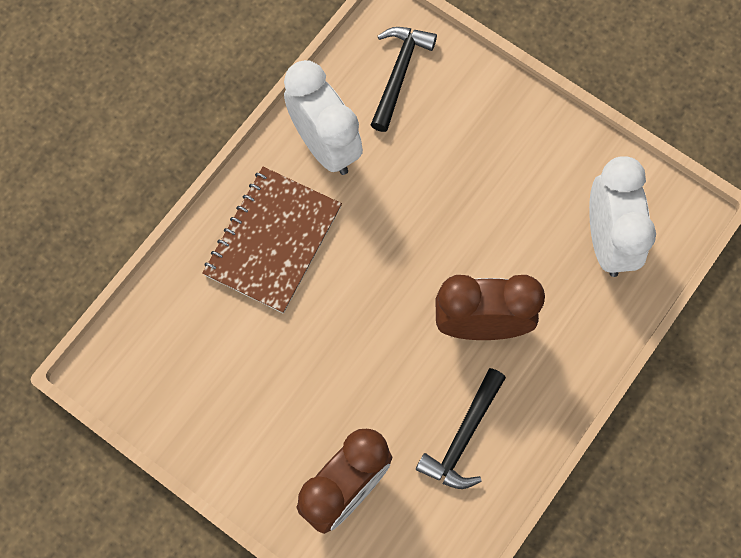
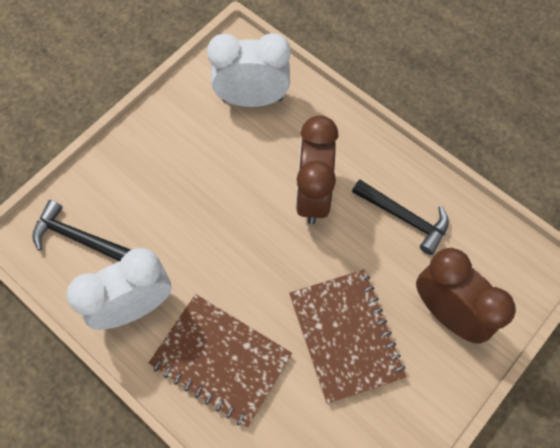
camera: 85 degrees left, 5 degrees down
(309, 372) = (345, 335): none -> brown notebook

